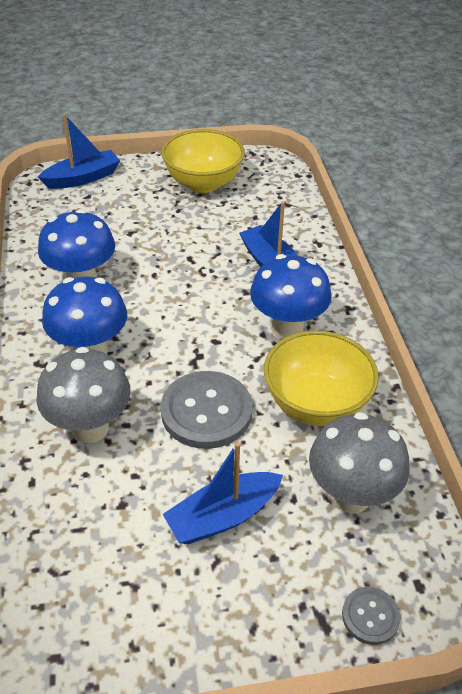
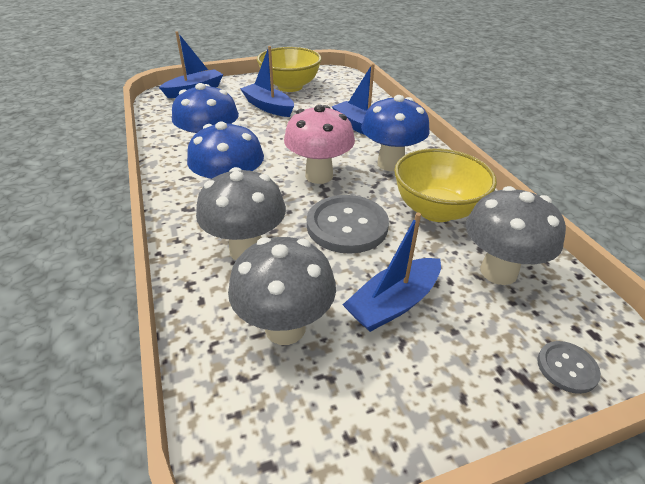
camera: 10 degrees left, 5 degrees down
(106, 526) = (285, 328): none -> grey mushroom
(166, 217) = (268, 107): none -> blue boat
(196, 336) = (319, 176): none -> pink mushroom

